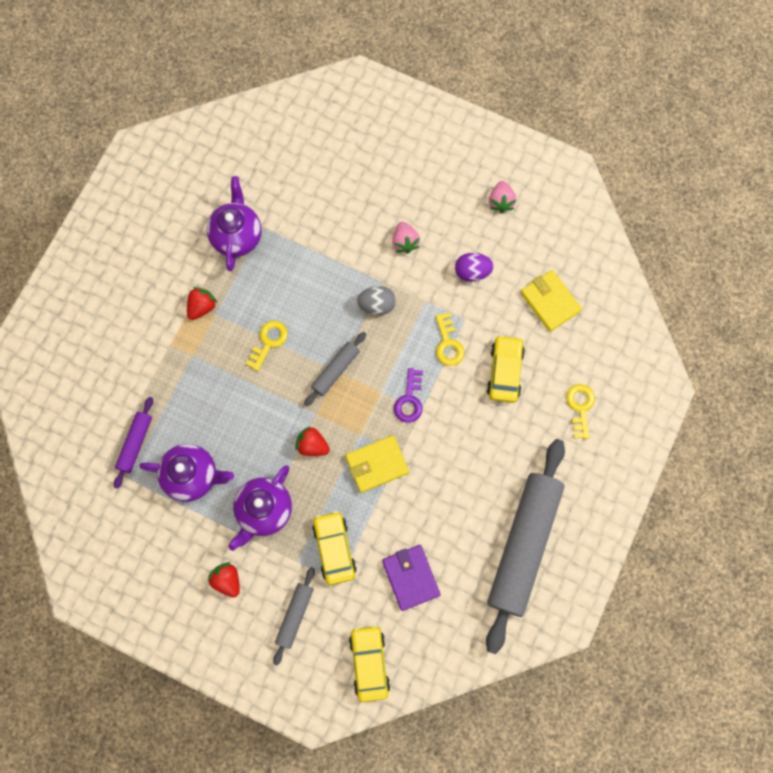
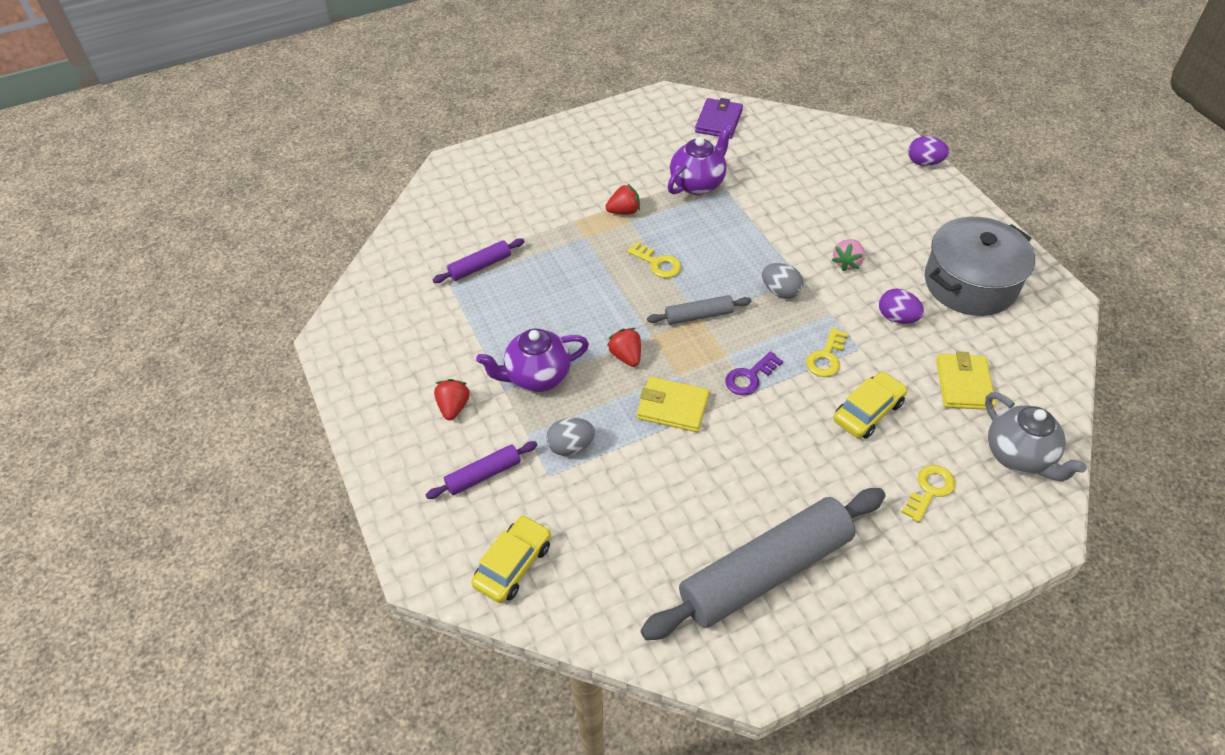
camera: 40 degrees right, 25 degrees down
(192, 475) = (502, 315): purple teapot -> none
(269, 342) = (658, 263): yellow key -> yellow key turned 60 degrees clockwise
(295, 615) = (483, 475): grey rolling pin -> purple rolling pin
(334, 548) = (571, 446): yellow car -> grey egg
(394, 92) = (924, 163): none -> purple egg
(410, 577) = (621, 520): purple wallet -> purple wallet (718, 121)
(501, 202) = (970, 283): pink strawberry -> grey pot
(617, 339) = (1019, 456): none -> grey teapot

